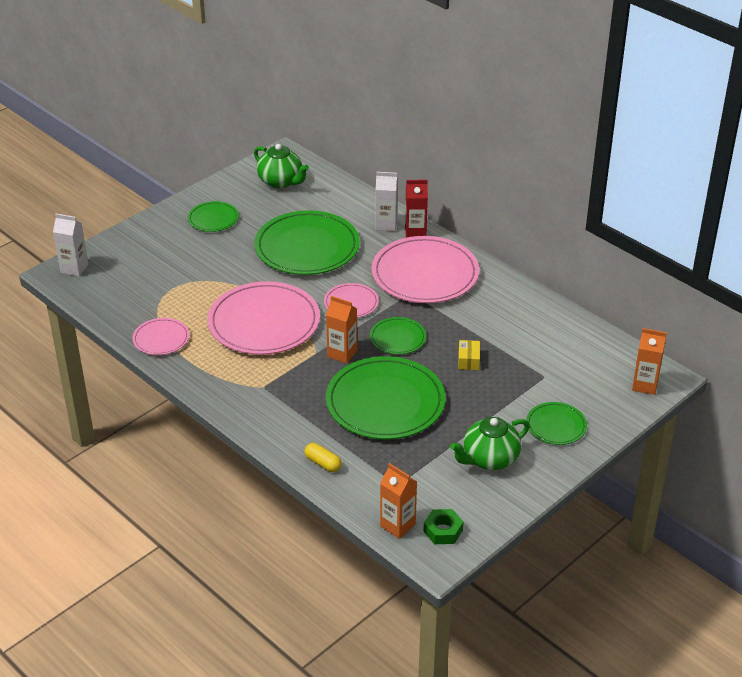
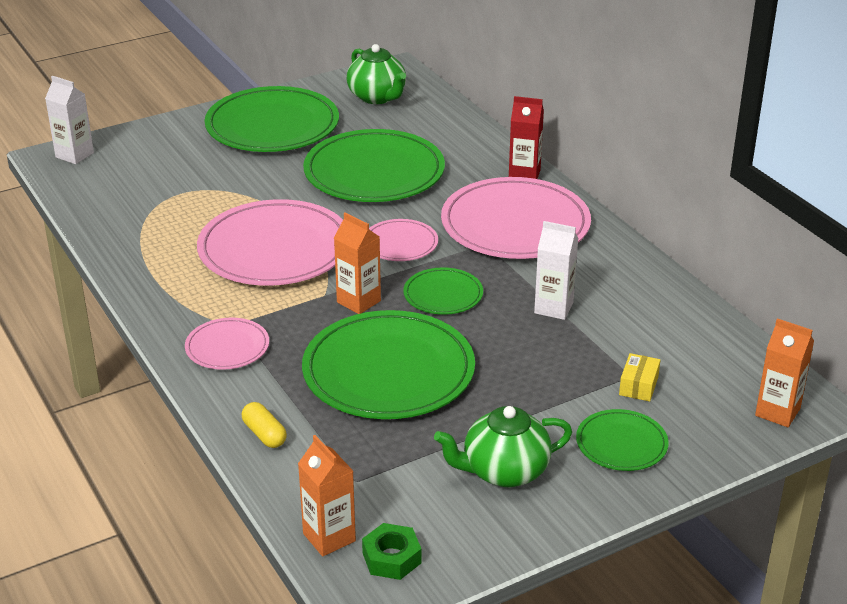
camera: 15 degrees right, 5 degrees down
(161, 339) = (134, 248): pink plate -> pink plate (227, 347)
(213, 219) = (272, 125): green plate -> green plate, size x2.01
(386, 225) = (489, 161): white carton -> white carton (553, 308)
(468, 360) = (529, 337): yellow box -> yellow box (638, 386)

